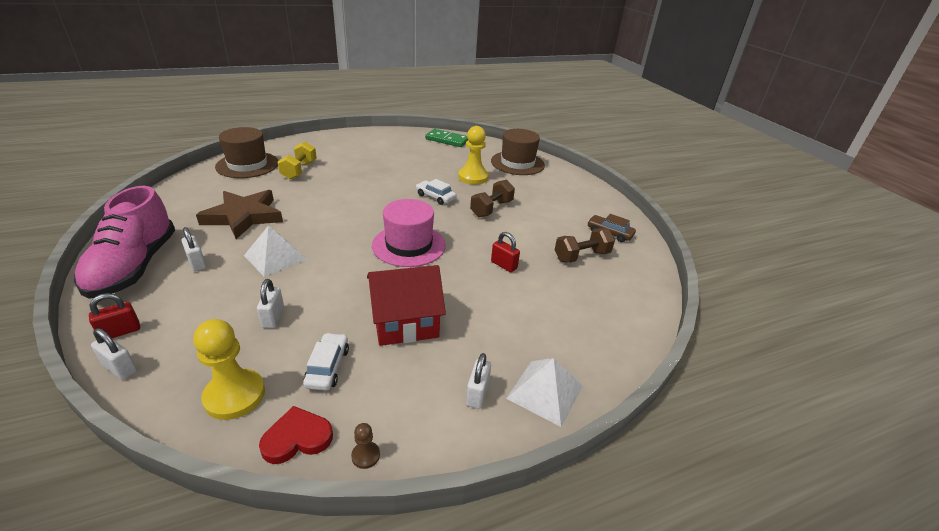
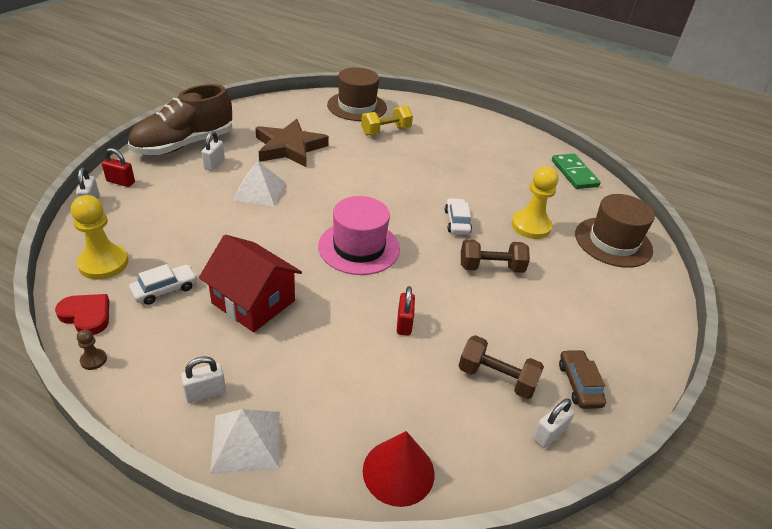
camera: 50 degrees right, 5 degrees up
(134, 267) = (184, 145): pink shoe -> brown shoe
(273, 317) = (192, 232): white padlock -> white padlock (549, 434)
(623, 331) = (398, 471): none -> red cone

